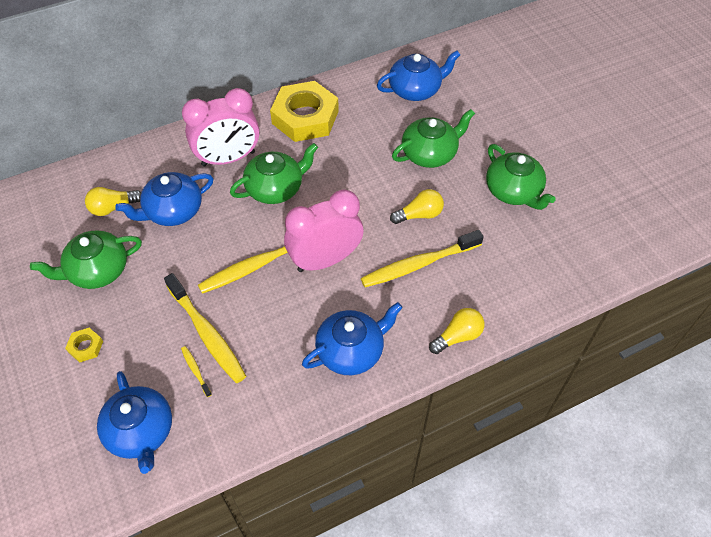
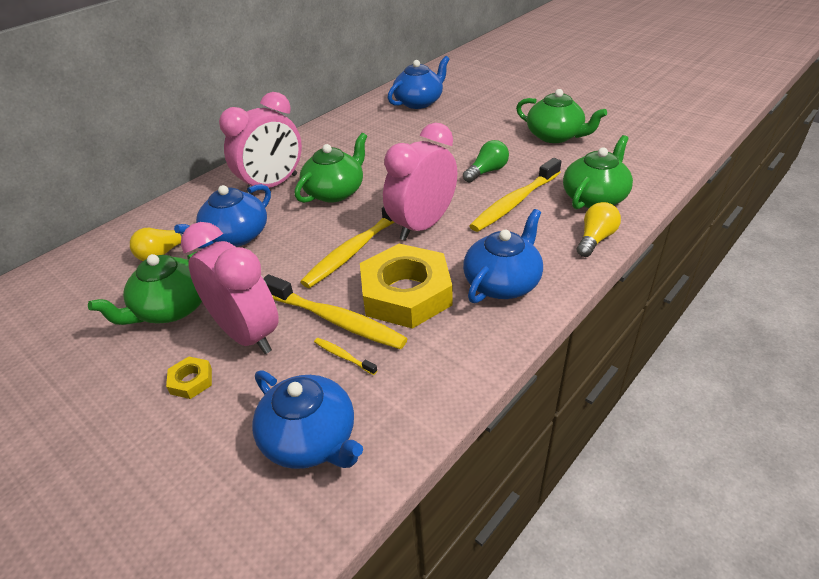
camera: 20 degrees left, 15 degrees down
(139, 320) = (247, 334): none -> pink clock
(305, 117) = (331, 141): yellow nut -> yellow nut (406, 294)
(419, 215) = (487, 171): yellow light bulb -> green light bulb
(430, 153) = (463, 133): green teapot -> green teapot (594, 197)

